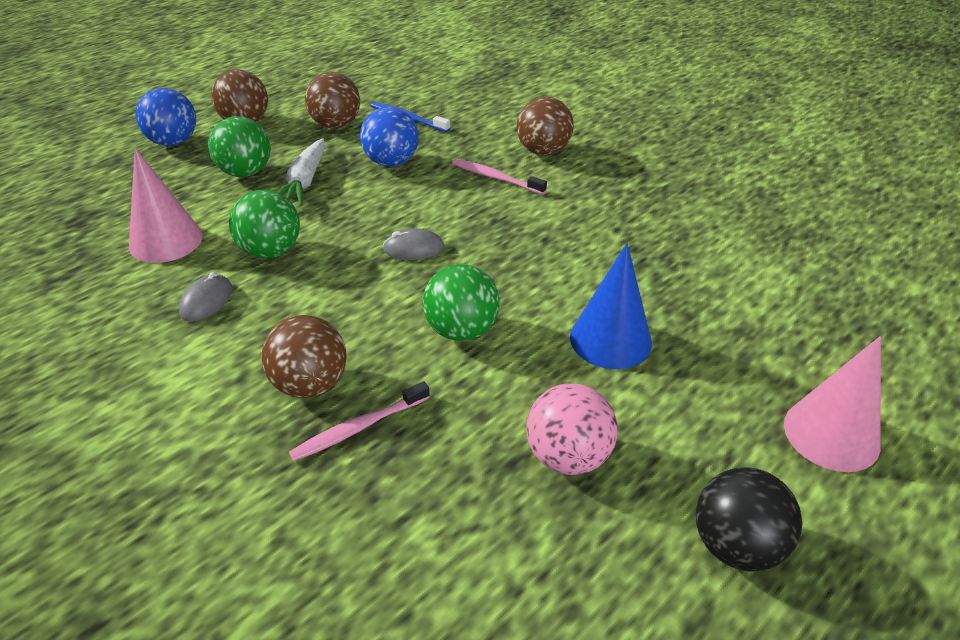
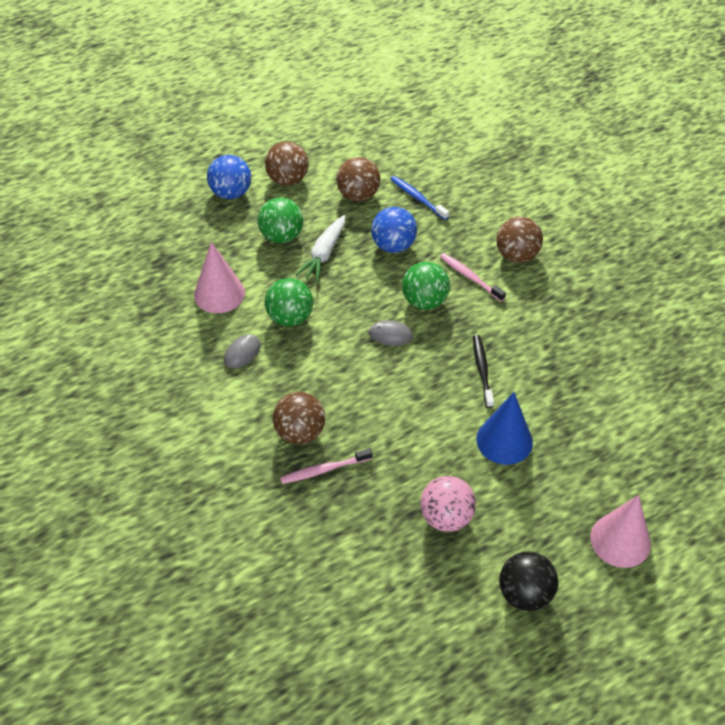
camera: 15 degrees right, 10 degrees up
(461, 330) = (406, 412): green ball -> green ball (424, 301)
(547, 266) = (482, 370): none -> black toothbrush

